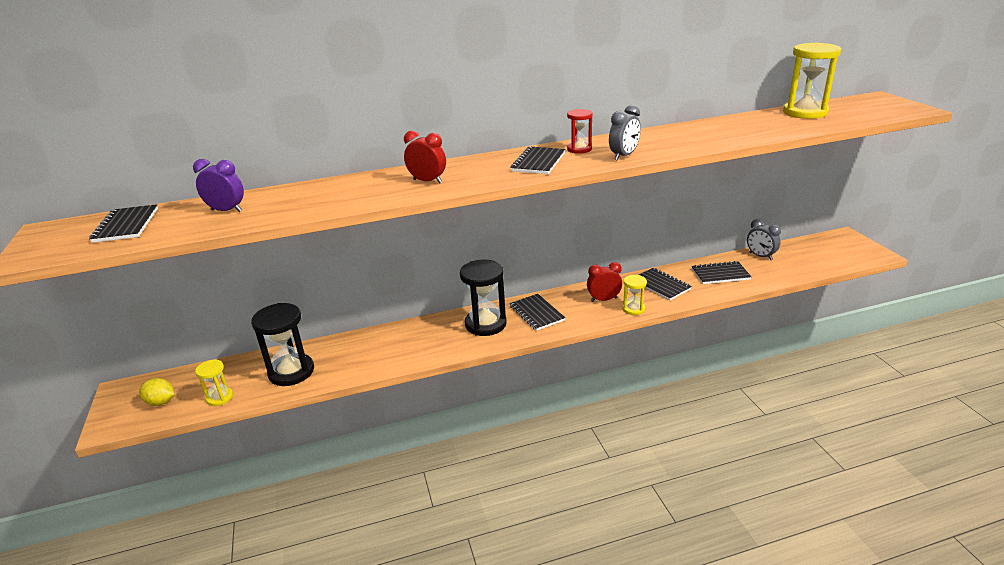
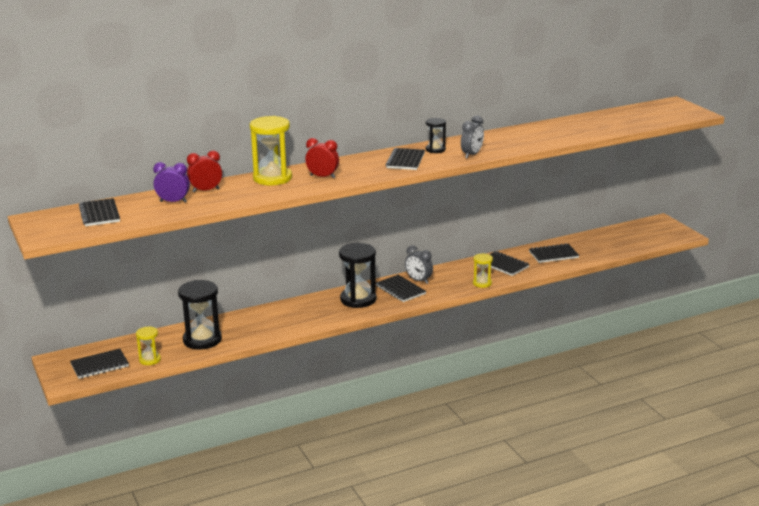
camera: 10 degrees left, 5 degrees down
(161, 402) = (99, 365): yellow lemon -> black notebook
(579, 149) = (435, 149): red hourglass -> black hourglass
(603, 299) = (456, 277): red clock -> red clock (206, 190)
(760, 256) = (587, 239): grey clock -> grey clock (418, 280)
(805, 112) = (612, 116): yellow hourglass -> yellow hourglass (272, 178)

